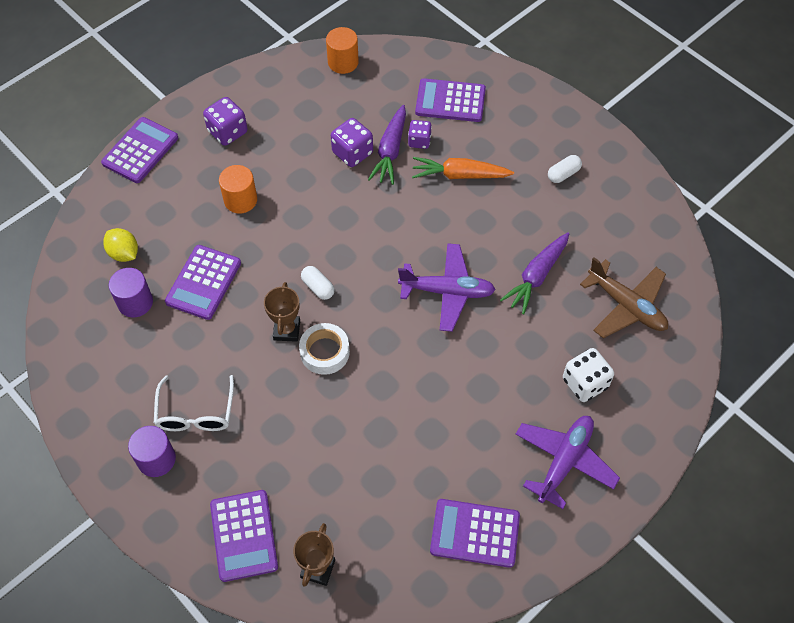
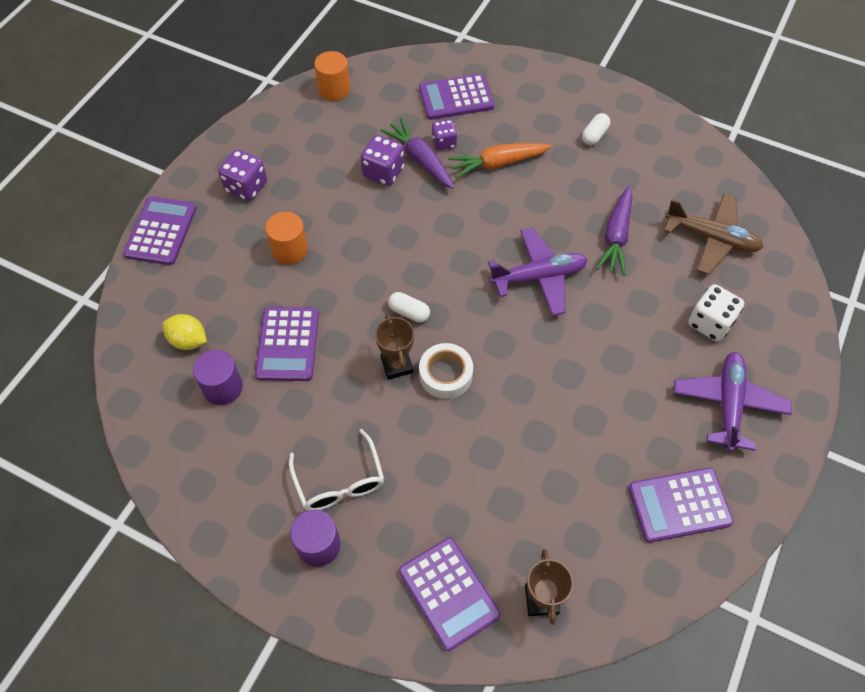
camera: 20 degrees left, 0 degrees up
(390, 151) = (420, 160): purple carrot -> purple carrot turned 150 degrees clockwise

